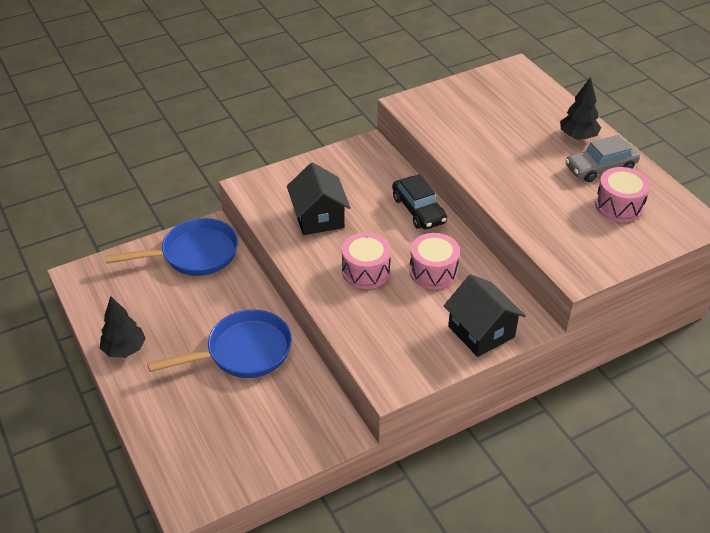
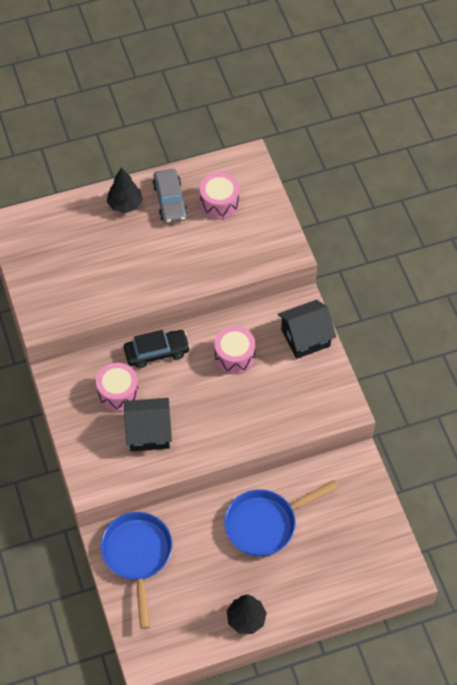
camera: 80 degrees left, 15 degrees up
(243, 352) = (265, 524): blue pan -> blue pan turned 105 degrees counterclockwise
(366, 271) = (224, 406): pink drum -> pink drum (118, 393)

